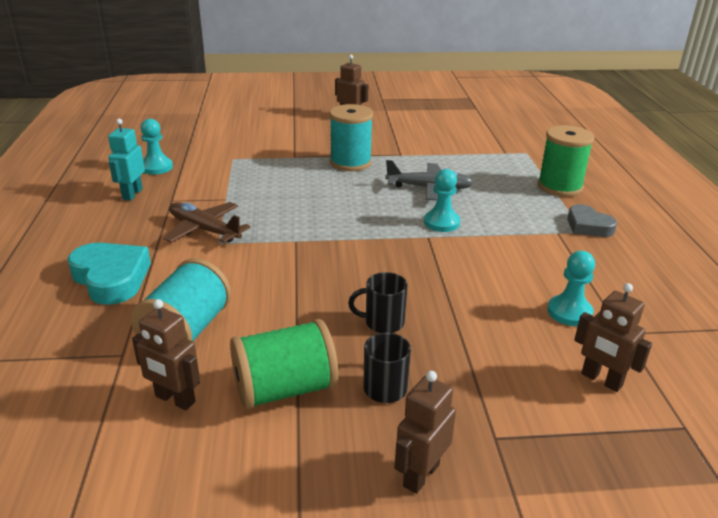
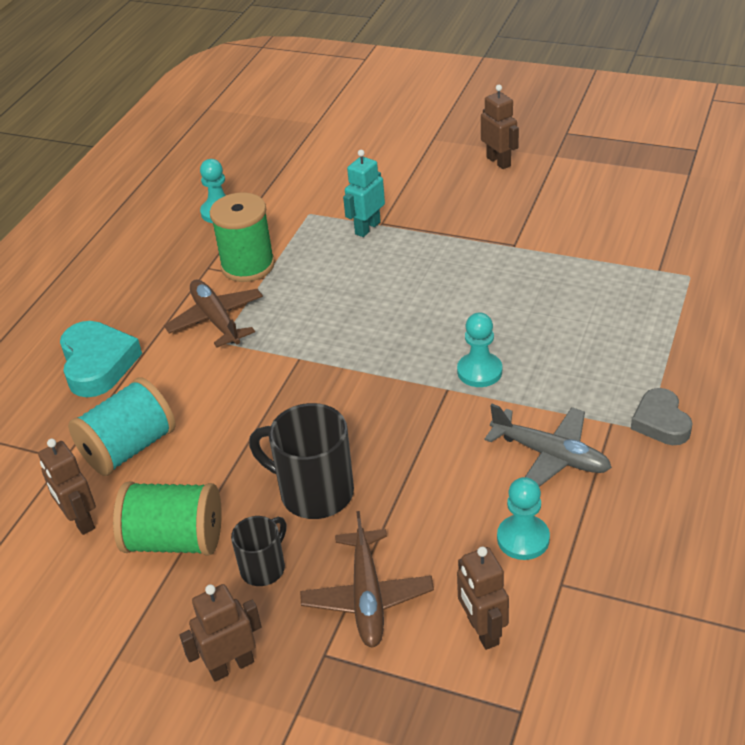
camera: 30 degrees right, 10 degrees up
(132, 194) = (174, 249): turquoise robot -> turquoise robot (367, 228)
(350, 162) = (441, 248): turquoise spool -> none
(383, 322) = (314, 492): black mug -> black mug, size x1.72
(429, 188) = (507, 312): grey plane -> grey plane (550, 455)
(492, 383) = (367, 597): none -> brown plane
(559, 187) = (682, 347): green spool -> green spool (248, 265)

